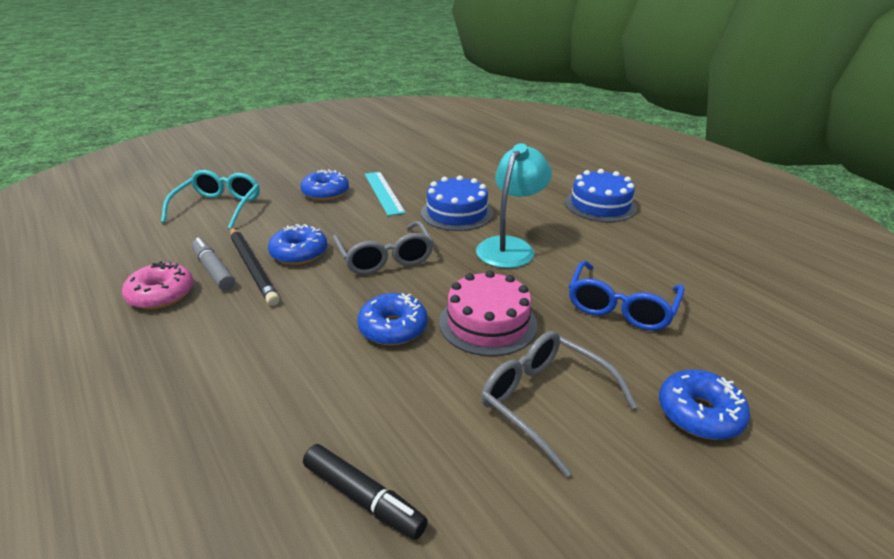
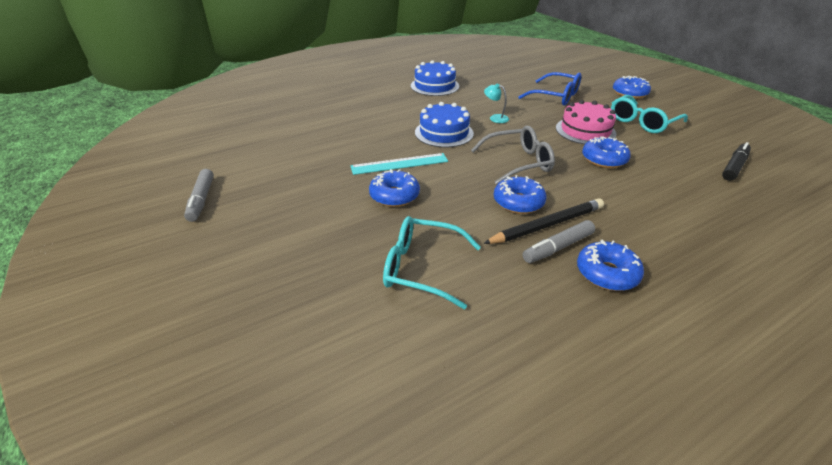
camera: 85 degrees left, 5 degrees up
(161, 294) = (607, 273): pink donut -> blue donut
(334, 132) = (201, 200): none -> grey marker
(510, 247) = (495, 118): turquoise lamp -> turquoise lamp, size x0.48
(544, 401) = (642, 122): grey glasses -> turquoise glasses

